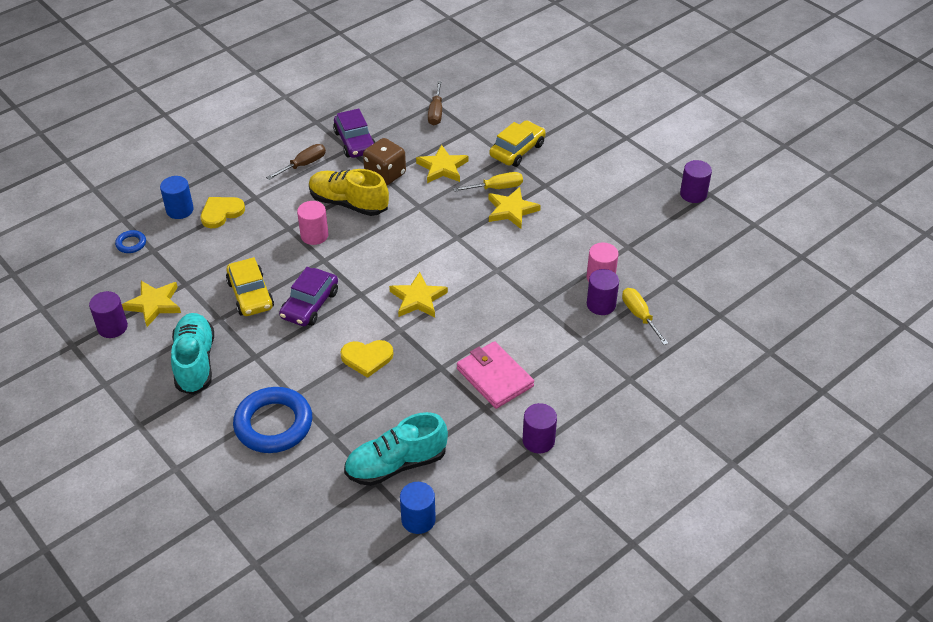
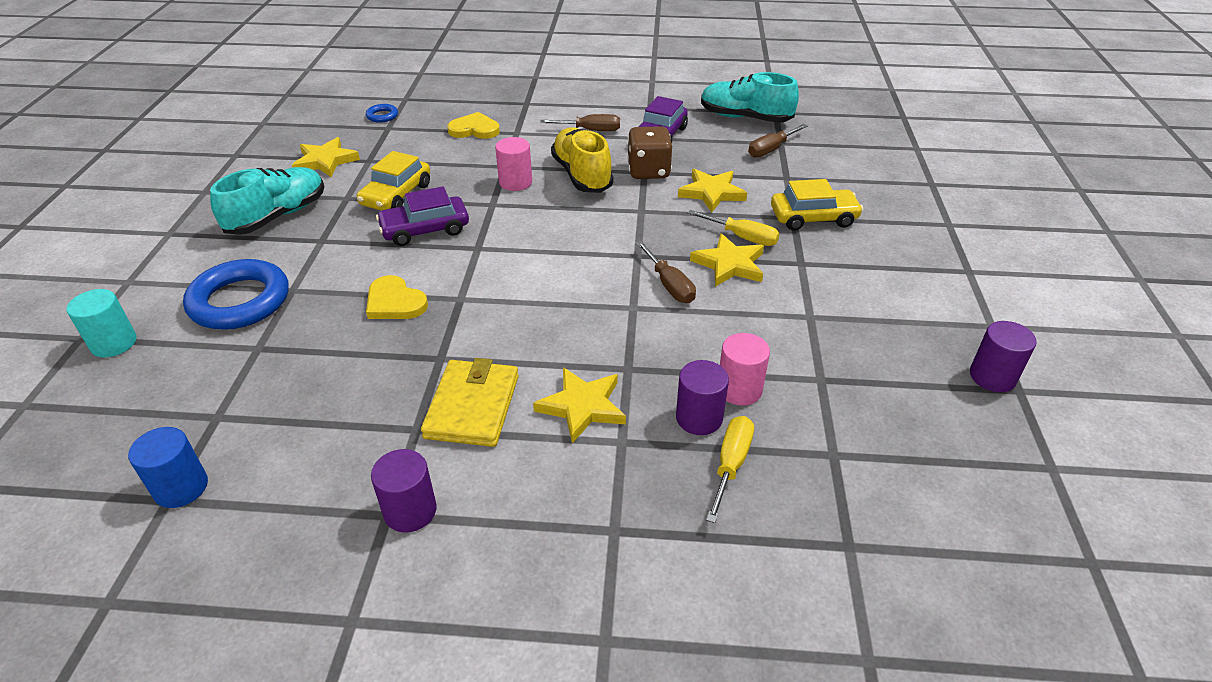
camera: 45 degrees right, 5 degrees down
(112, 327) = (276, 159): purple cylinder -> none
(180, 210) = (450, 113): blue cylinder -> none
(242, 500) = (114, 343): none -> turquoise cylinder
(396, 464) = (257, 415): turquoise shoe -> turquoise shoe (745, 118)
(418, 299) = (518, 283): yellow star -> yellow star (582, 407)
(494, 377) = (472, 406): pink wallet -> yellow wallet
(498, 244) = (669, 285): none -> brown screwdriver

